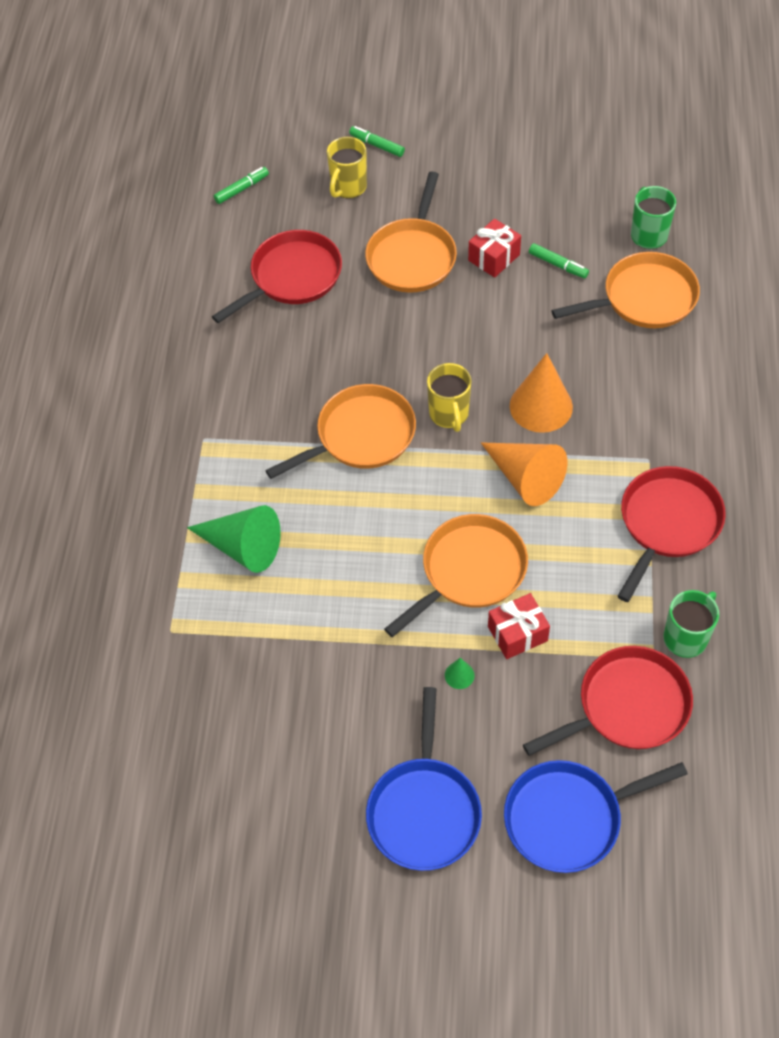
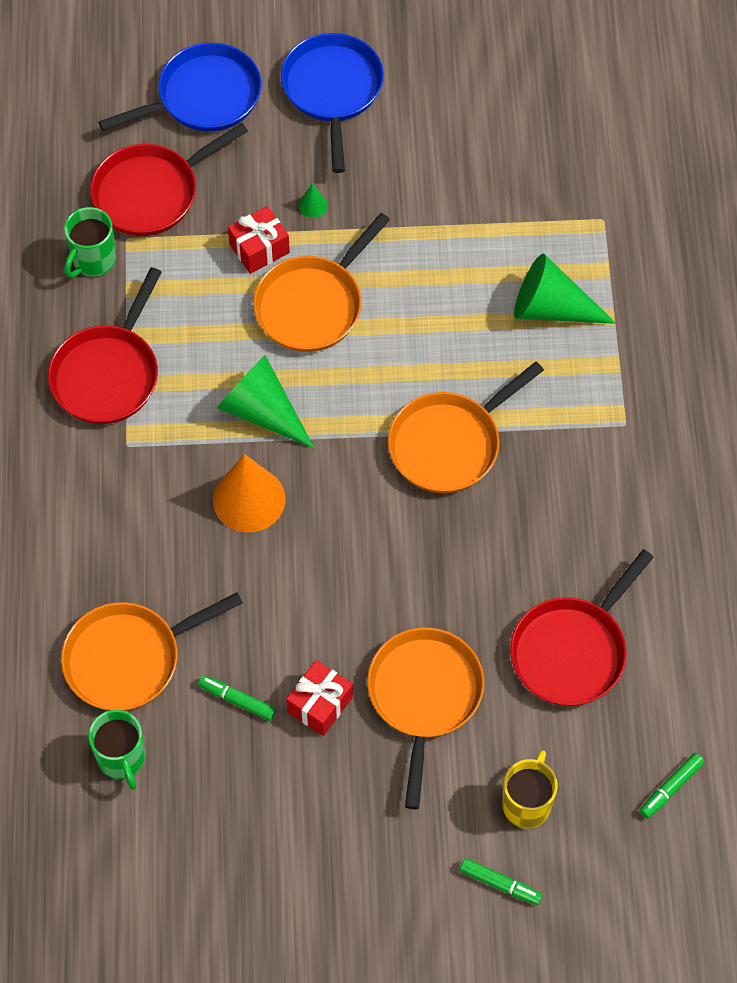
camera: 170 degrees right, 5 degrees up
(449, 414) = (353, 479): yellow mug -> none
(525, 478) = (261, 411): orange cone -> green cone

